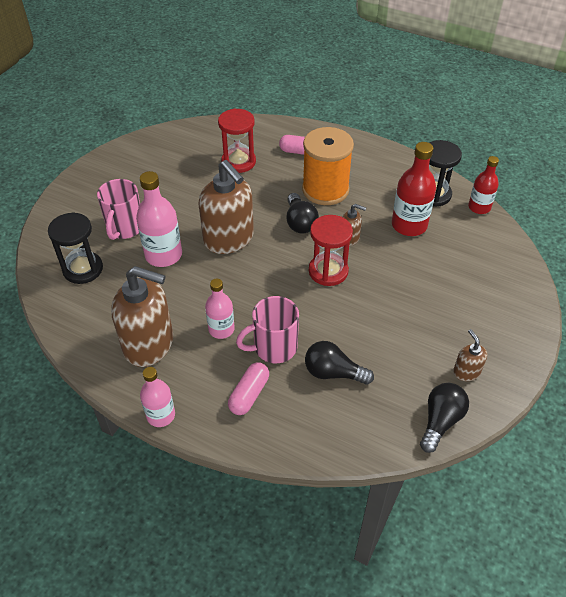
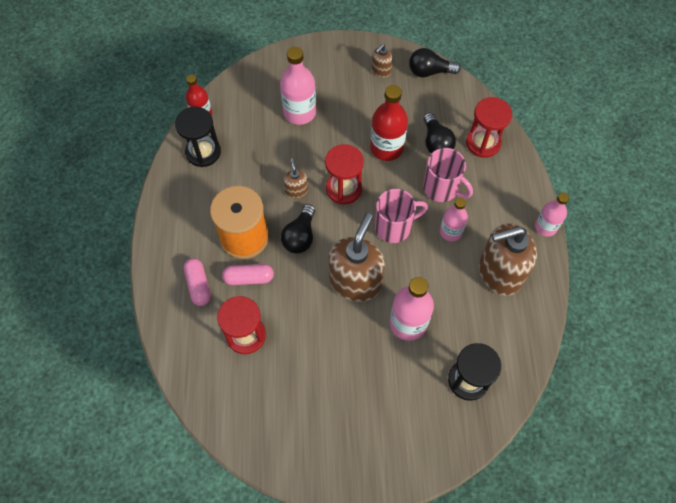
camera: 120 degrees left, 15 degrees up
(125, 228) = (399, 380): pink mug -> pink mug (394, 227)
(149, 344) = (499, 273): brown soap dispenser -> brown soap dispenser turned 90 degrees counterclockwise
(249, 394) = (489, 183): pink capsule -> pink capsule (249, 278)
(300, 222) = (300, 236): black light bulb -> black light bulb turned 150 degrees clockwise
(304, 418) = (483, 143): none -> red hourglass
(409, 225) = (254, 155): red bottle -> red bottle (386, 148)
(443, 276) = (299, 112): none -> pink bottle

